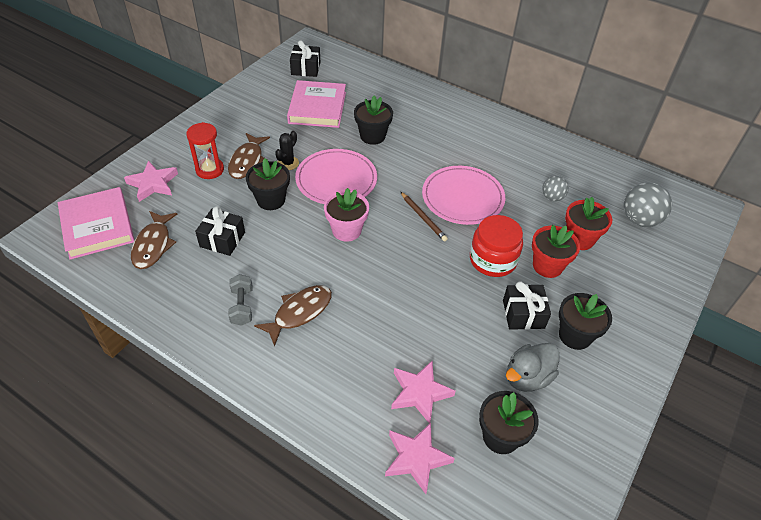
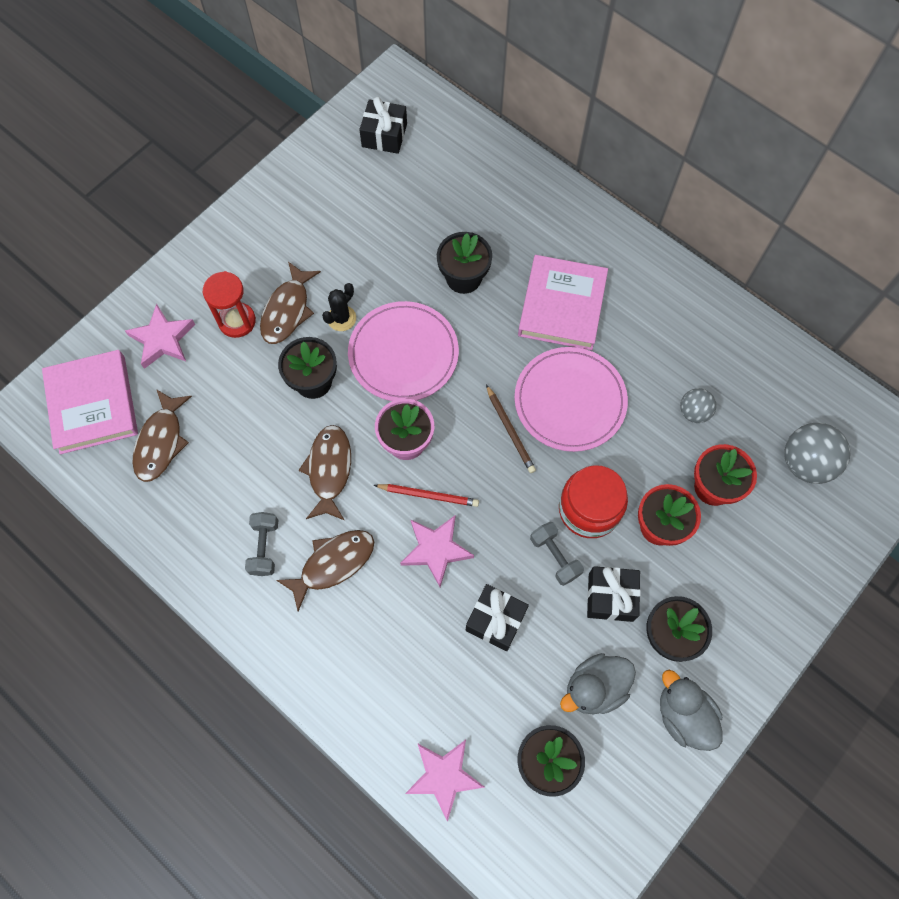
camera: 10 degrees right, 20 degrees up
(222, 239) = (247, 441): black gift -> black gift (495, 620)
(289, 252) = (329, 470): none -> brown fish
(317, 108) = (392, 216): pink book -> pink book (562, 306)
(369, 262) = (428, 495): none -> red pencil
(420, 393) = (462, 693): pink star -> pink star (436, 550)
(474, 292) = (555, 556): none -> grey dumbbell
(603, 389) = (683, 715): none -> grey duck

